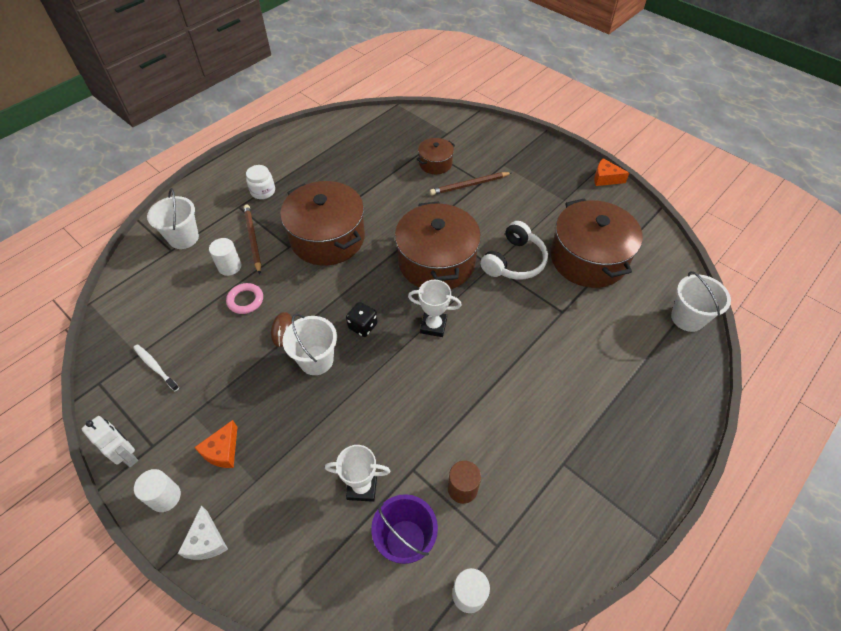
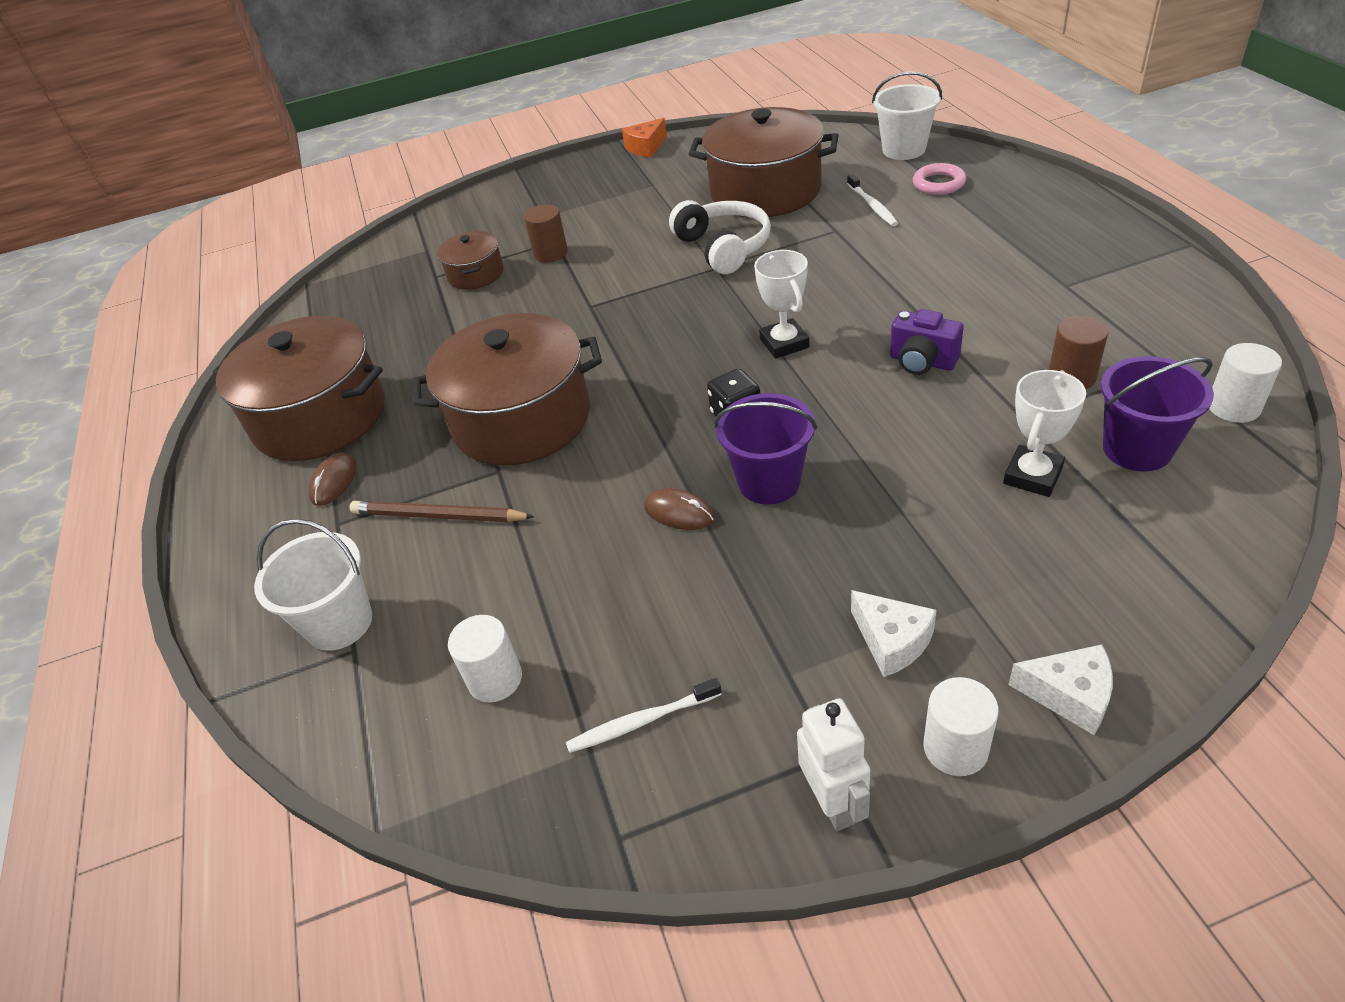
camera: 55 degrees left, 10 degrees down
(127, 455) = (833, 802): white robot -> white robot turned 90 degrees clockwise
(222, 451) = (892, 641): orange cheese -> white cheese
(229, 266) = (476, 561): white cylinder -> white cylinder (495, 679)
(245, 300) = (576, 551): pink ring -> pink ring (938, 183)
(263, 191) = (334, 481): white jar -> brown mouse
(316, 360) = (769, 482): white bucket -> purple bucket
(433, 326) = (784, 343): white trophy -> white trophy turned 60 degrees counterclockwise
(436, 262) = (669, 315): brown pot -> brown pot (320, 417)
(444, 401) = (922, 362): none -> purple camera
(469, 185) = (550, 253): brown pencil -> brown cylinder
(602, 323) = (872, 206): none -> white toothbrush

